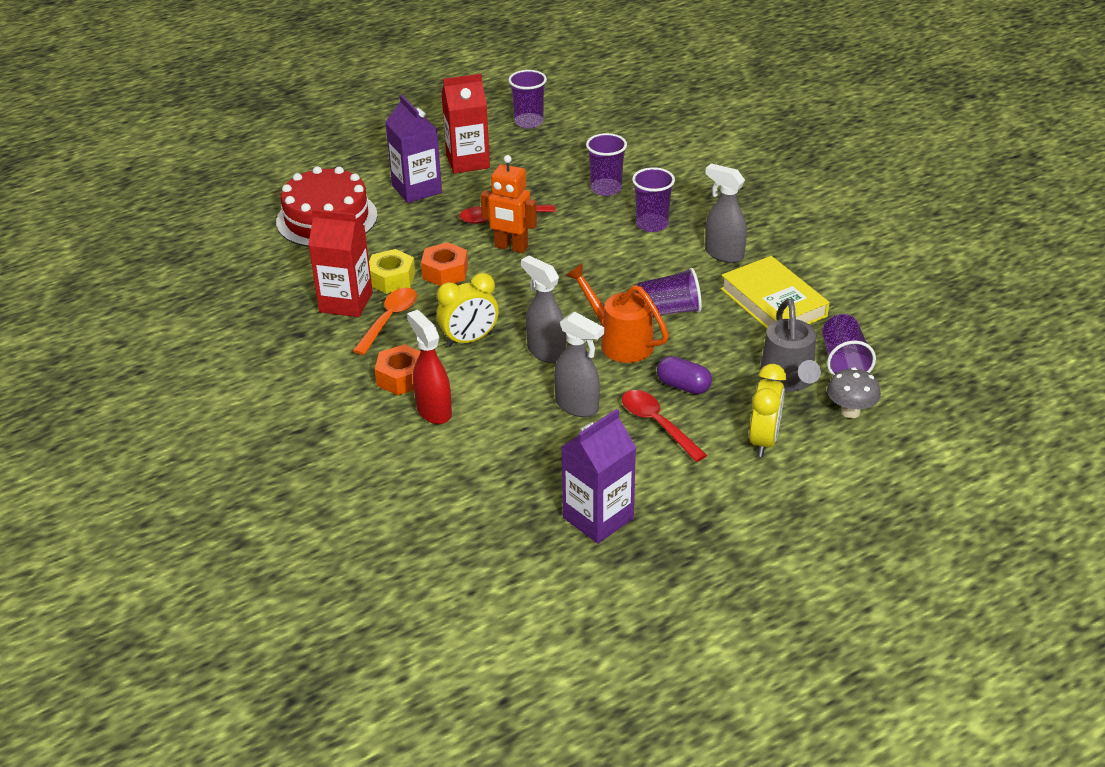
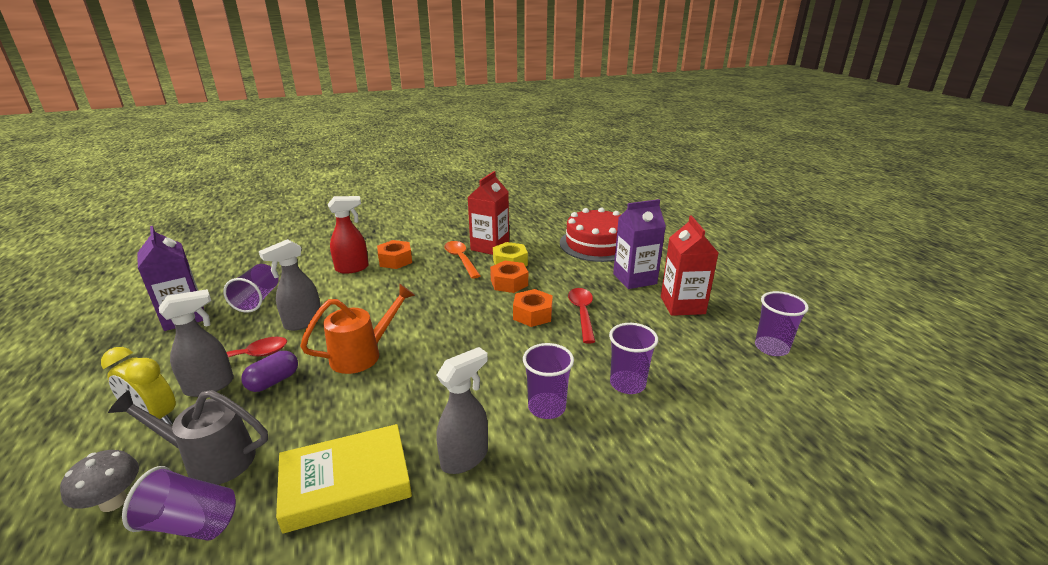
camera: 100 degrees right, 10 degrees down
(389, 320) = (461, 259): orange spoon -> orange spoon turned 150 degrees counterclockwise
(469, 340) = (417, 286): yellow clock -> none
(511, 247) = (532, 314): orange robot -> orange nut
(546, 352) = (378, 316): grey spray bottle -> grey spray bottle (210, 386)
(668, 311) = (387, 392): purple cup -> purple cup (257, 299)

